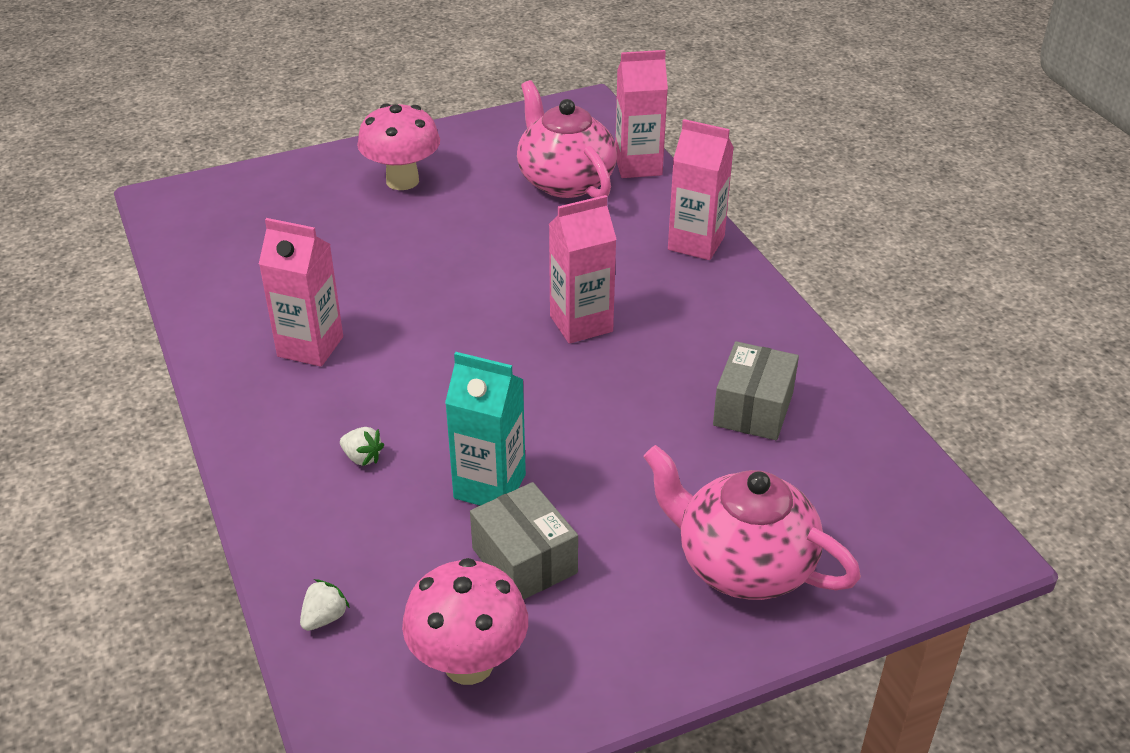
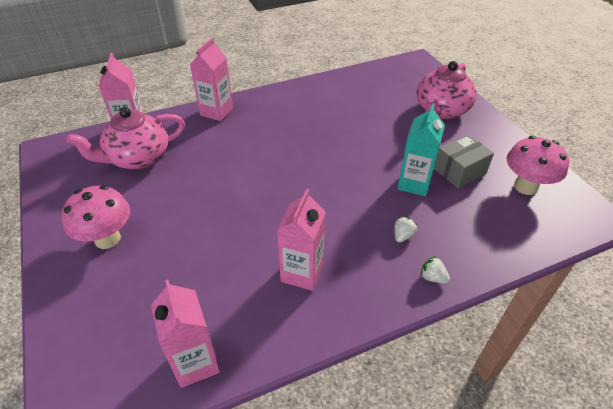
camera: 90 degrees left, 5 degrees up
(324, 618) = (521, 240): white strawberry -> white strawberry (432, 277)
(581, 324) = (283, 152): pink carton -> pink carton (196, 362)
(753, 409) = (347, 102): grey box -> none

